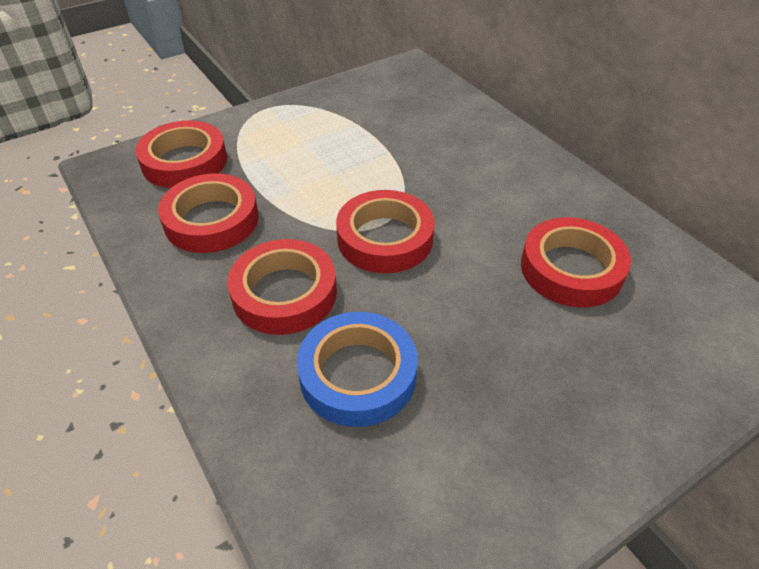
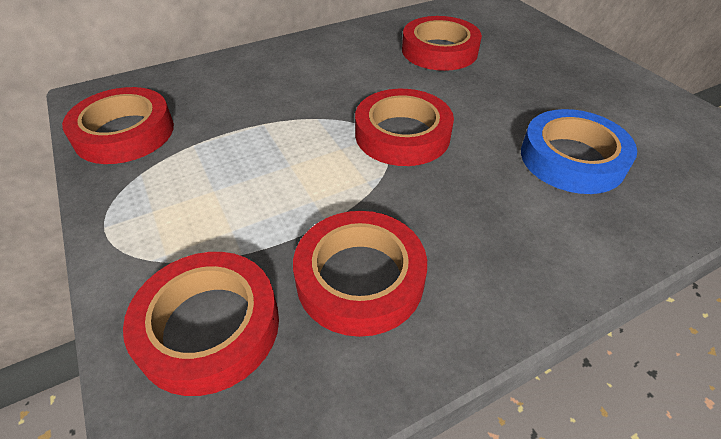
camera: 85 degrees left, 0 degrees up
(284, 293) = (484, 205): red tape -> red tape (124, 133)

